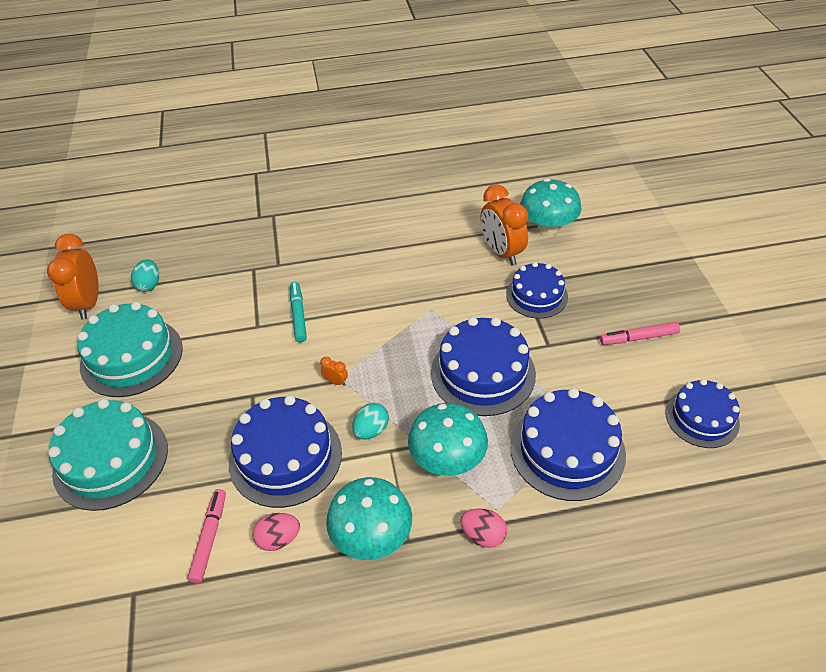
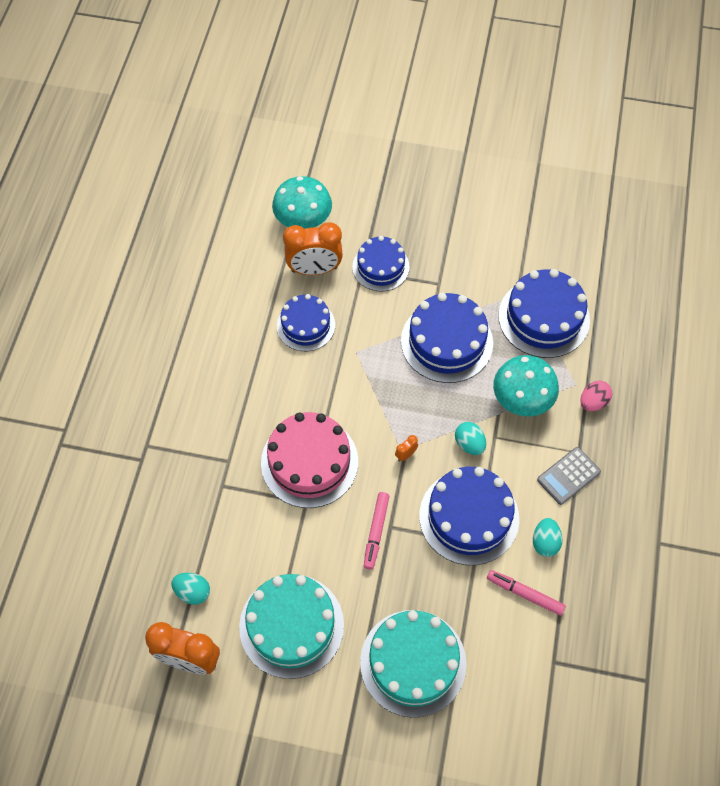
camera: 70 degrees left, 15 degrees up
(279, 539) = (545, 542): pink egg -> turquoise egg
(298, 315) = (309, 462): turquoise marker -> pink cake
(372, 538) = (568, 476): turquoise mushroom -> grey calculator
(638, 338) = (460, 220): pink marker -> pink marker (376, 532)
(702, 418) = (551, 222): blue cake -> blue cake (306, 325)

